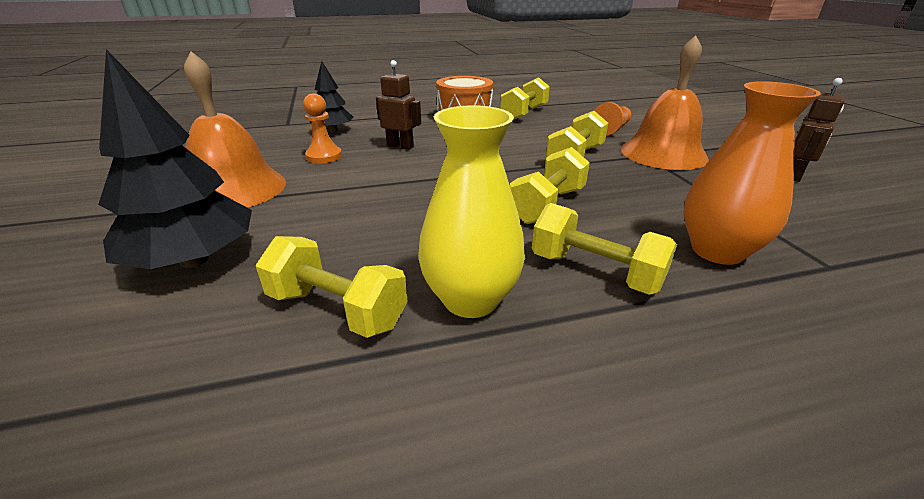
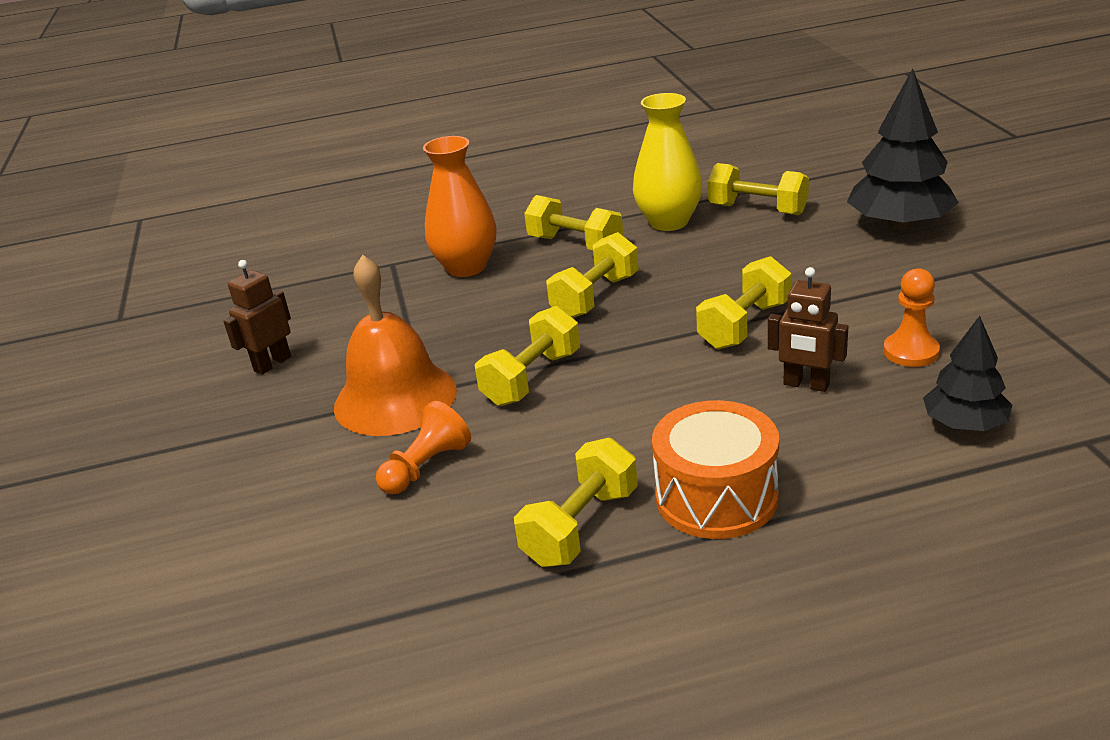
camera: 175 degrees left, 0 degrees up
(234, 189) = (965, 288): orange bell -> none
(422, 176) = (744, 325): none -> yellow dumbbell

